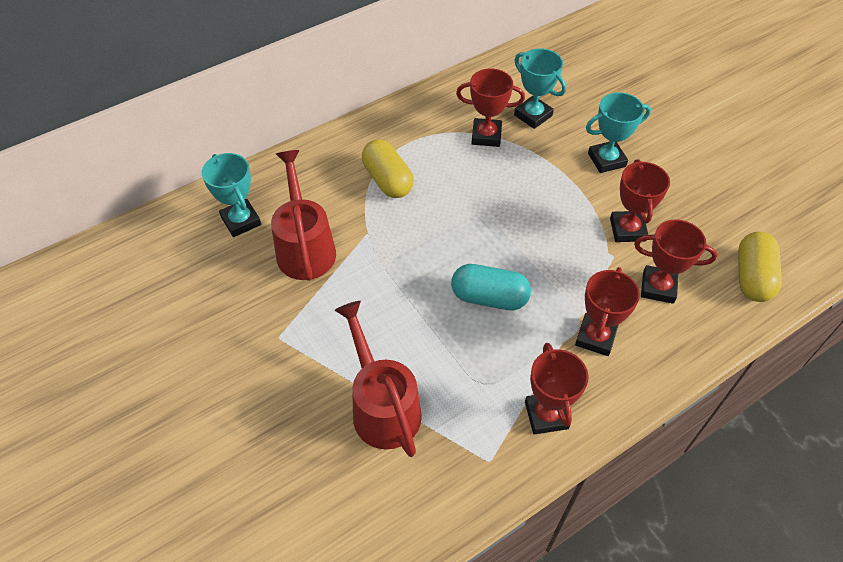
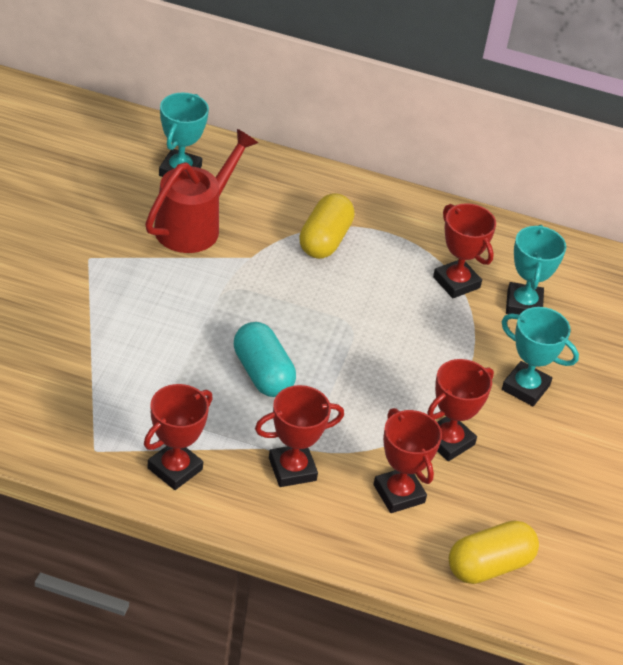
camera: 45 degrees right, 10 degrees down
(382, 405) = (85, 355): red watering can -> none

